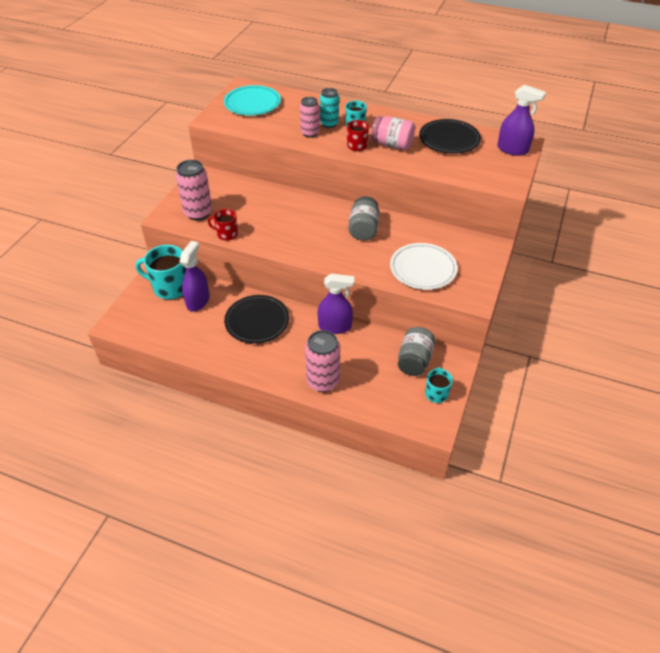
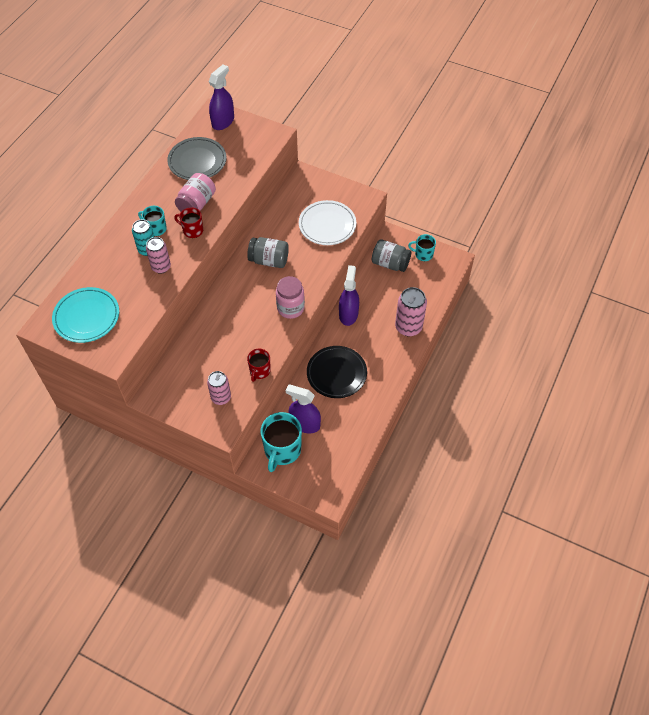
camera: 85 degrees left, 10 degrees up
(198, 213) = (221, 397): pink can -> pink can, size x0.66
(303, 249) = (290, 308): none -> pink jar
(449, 139) = (197, 161): black plate -> grey plate

